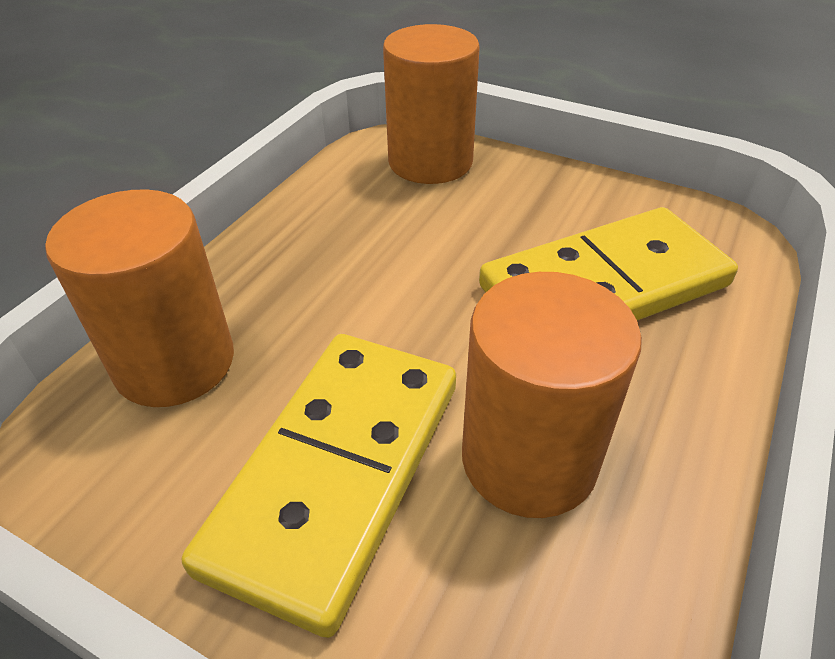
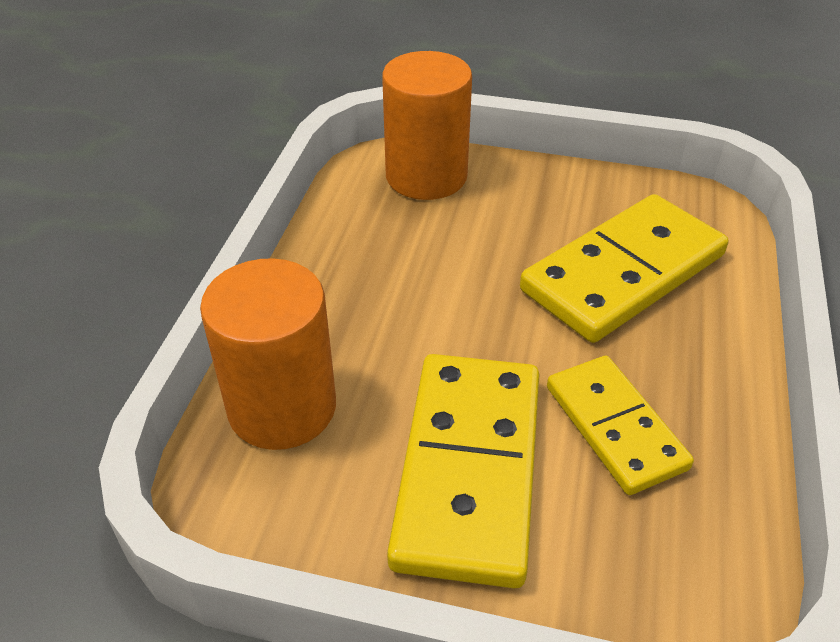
camera: 15 degrees left, 0 degrees up
(529, 459) = (614, 427): orange cylinder -> yellow domino

